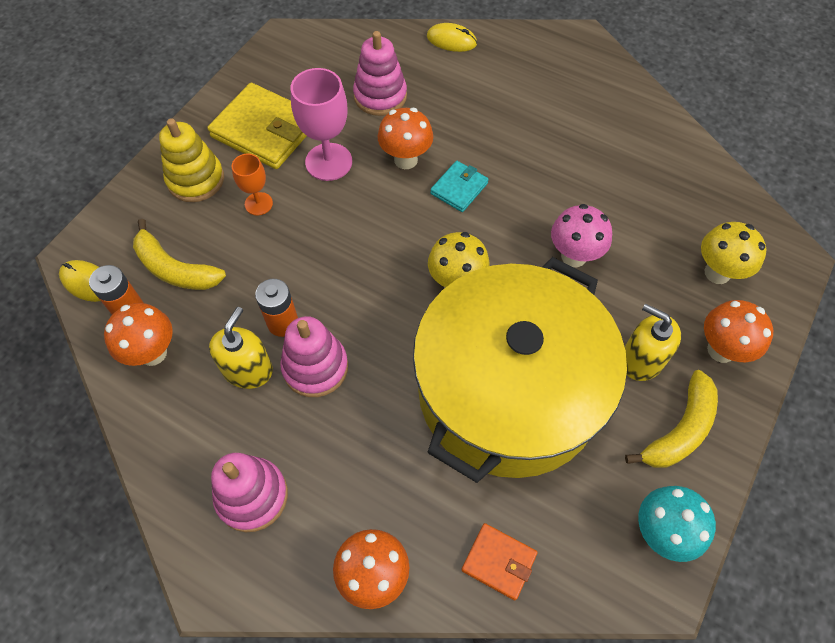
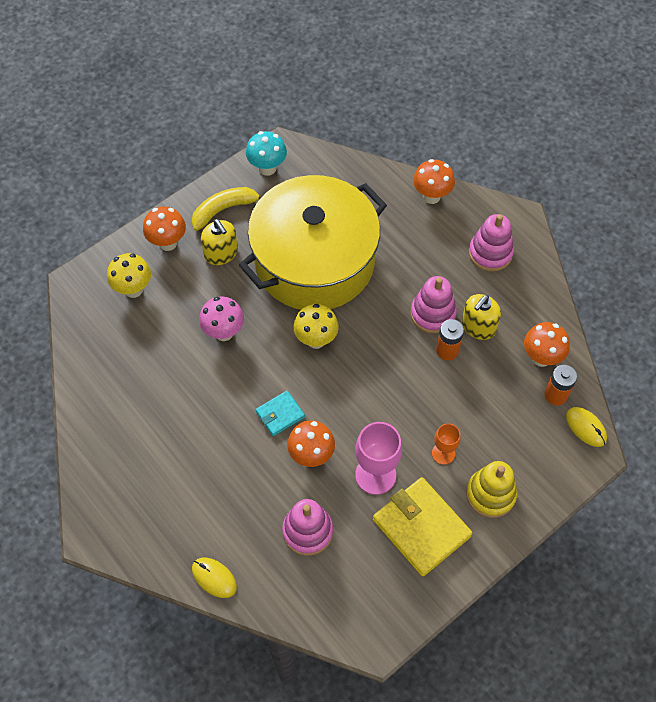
camera: 160 degrees left, 0 degrees up
(175, 269) = (518, 417): yellow banana -> none
(499, 562) = (361, 182): orange wallet -> none

